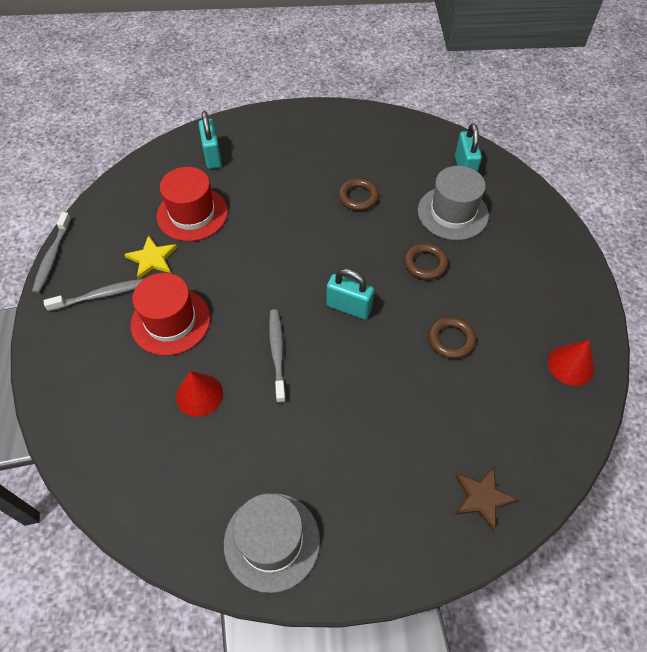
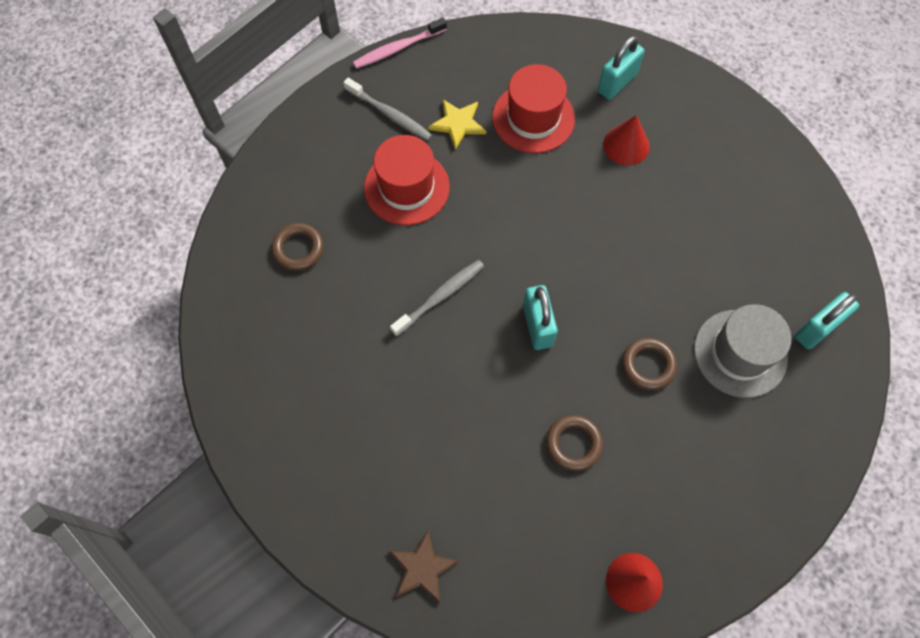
camera: 55 degrees right, 10 degrees up
(52, 257) = (398, 48): grey toothbrush -> pink toothbrush
(199, 394) = (354, 263): red cone -> red cone (626, 145)
(272, 541) = (266, 411): grey hat -> none
(358, 197) = (680, 248): brown ring -> brown ring (298, 249)

